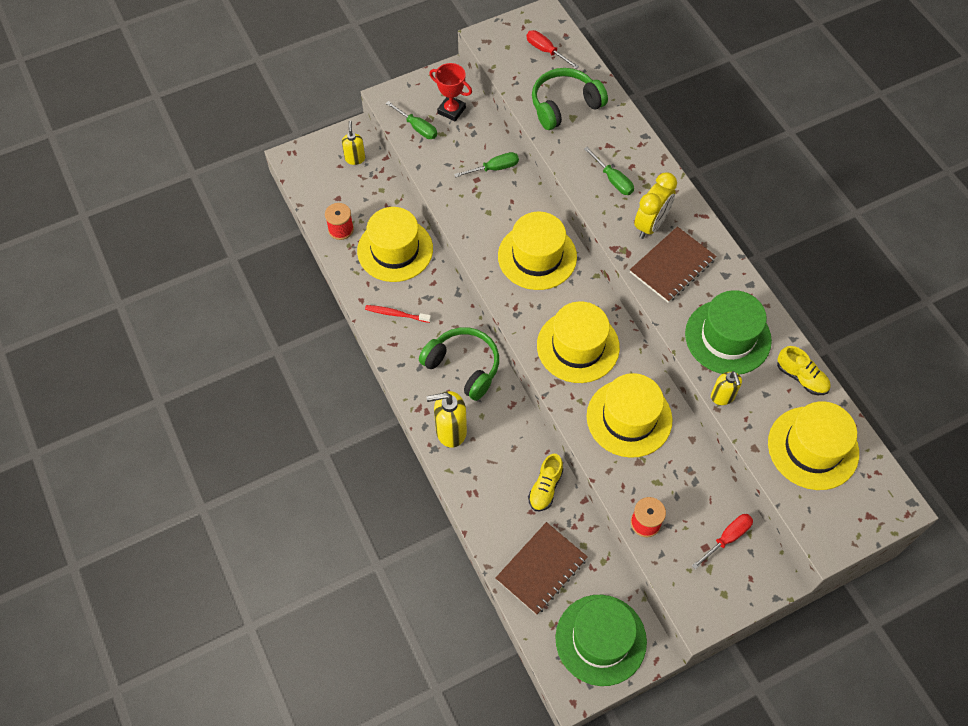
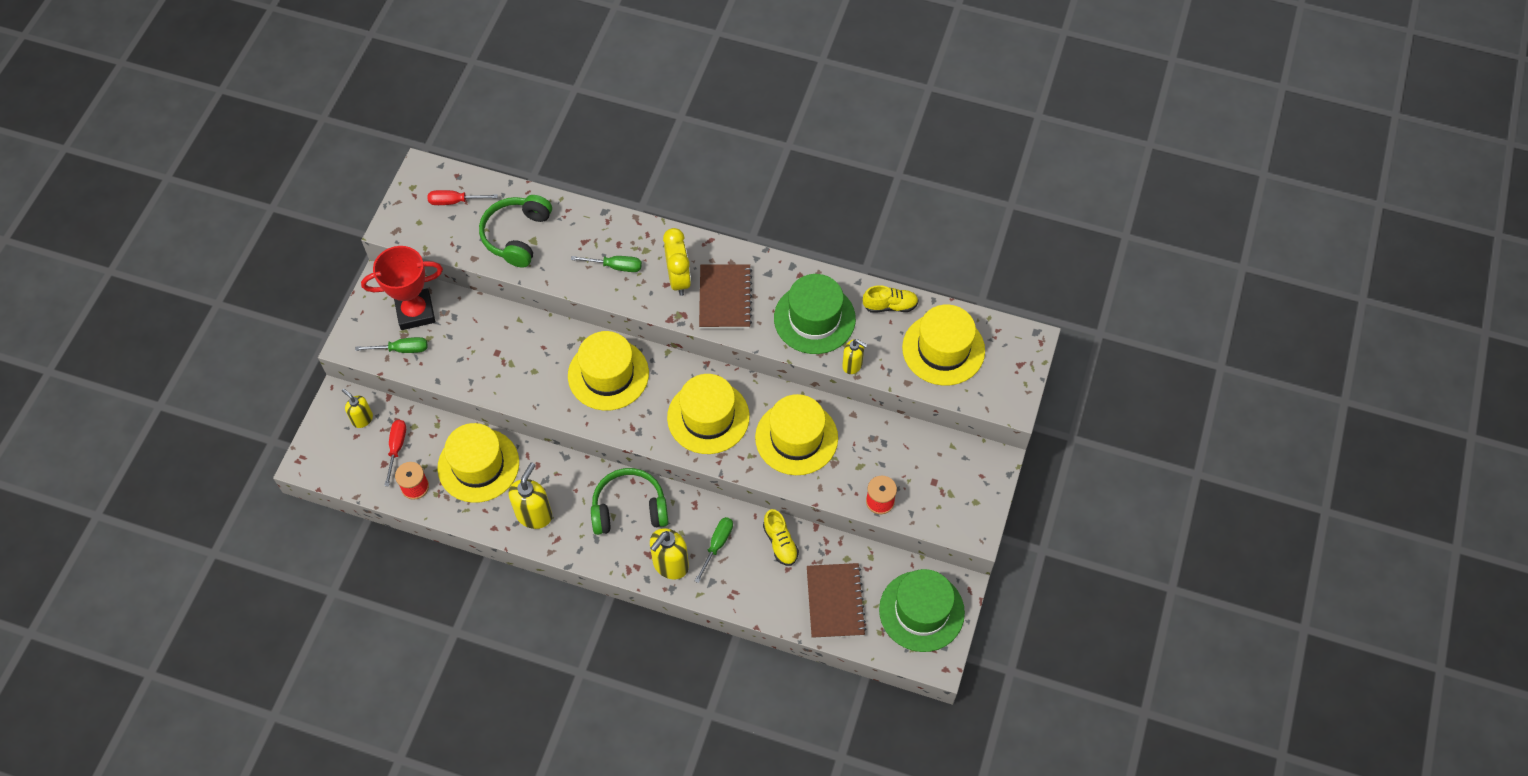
camera: 45 degrees left, 0 degrees up
(396, 314) = (534, 514): red toothbrush -> yellow soap dispenser
(451, 110) = (415, 312): red trophy -> red trophy, size x1.52
(494, 168) = (502, 332): green screwdriver -> green screwdriver (717, 545)
(727, 538) = (941, 462): red screwdriver -> red screwdriver (396, 448)

